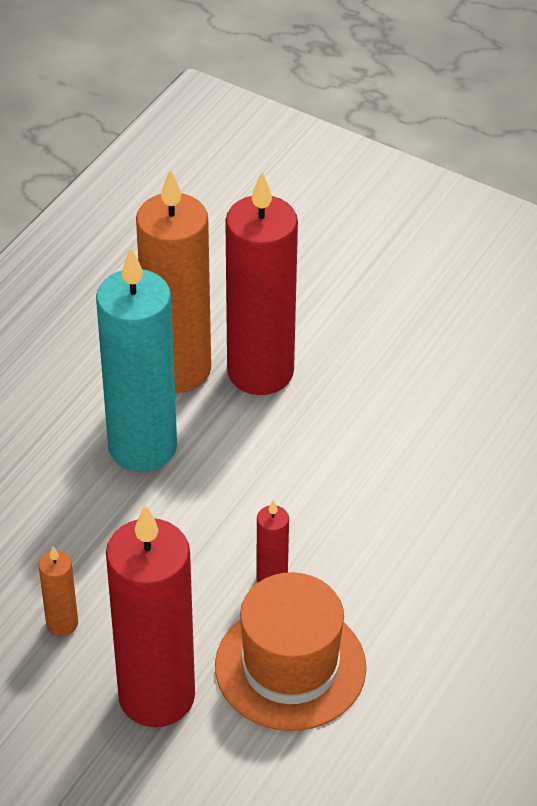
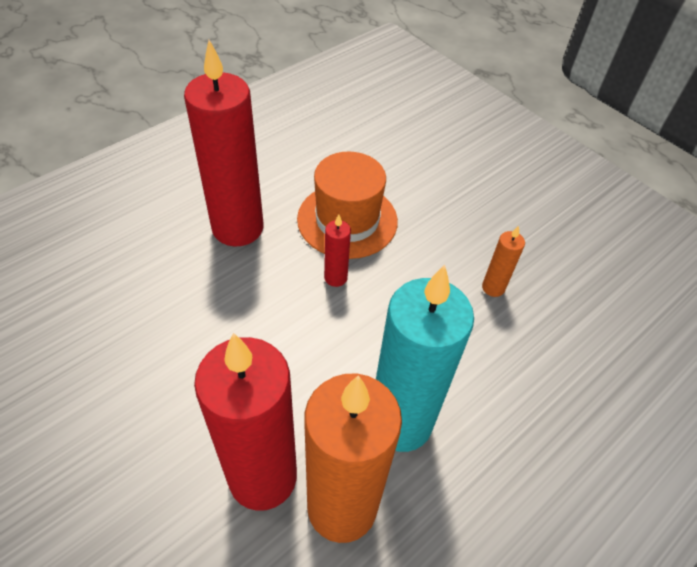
camera: 165 degrees left, 5 degrees up
(156, 696) = (438, 226): red candle -> red candle (238, 228)

